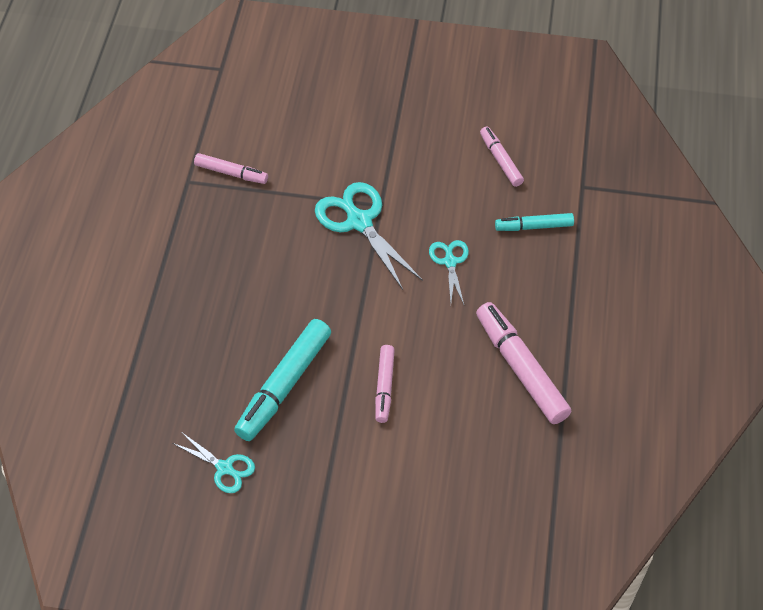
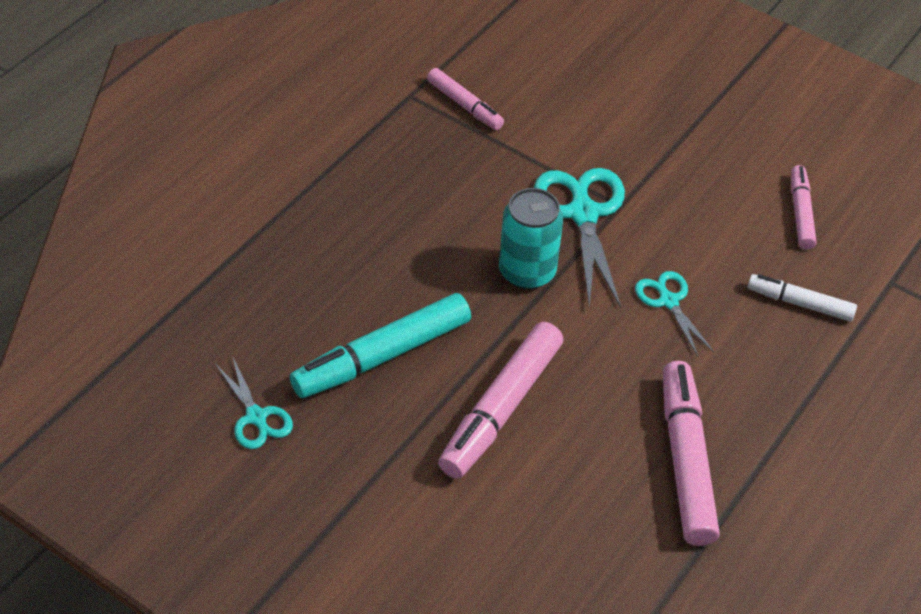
camera: 25 degrees right, 5 degrees down
(346, 281) = (527, 272): none -> turquoise can
(384, 387) = (501, 409): pink marker -> pink marker, size x1.74
(450, 261) = (668, 301): turquoise scissors -> turquoise scissors turned 45 degrees counterclockwise
(534, 226) = (800, 303): turquoise marker -> white marker

